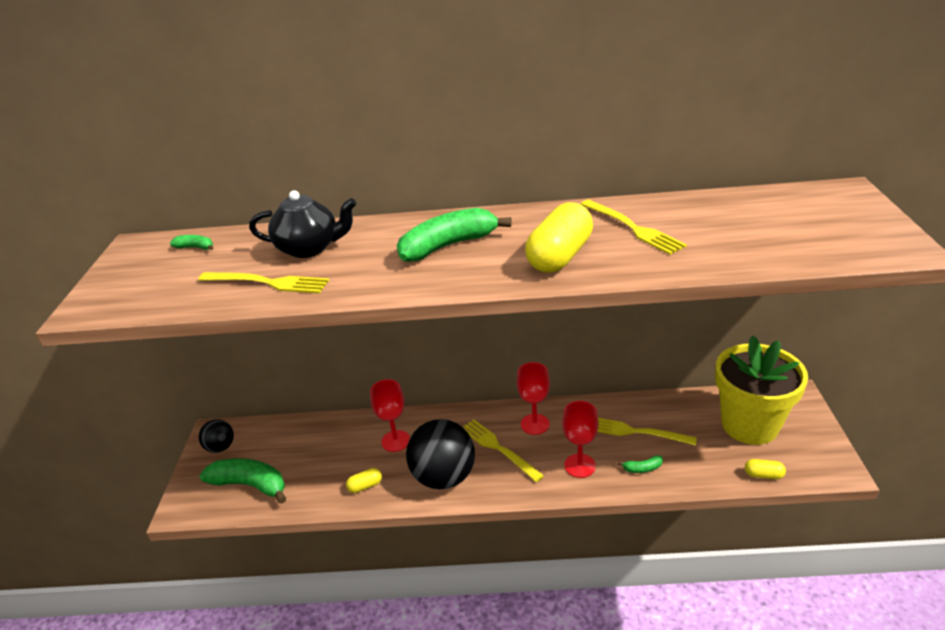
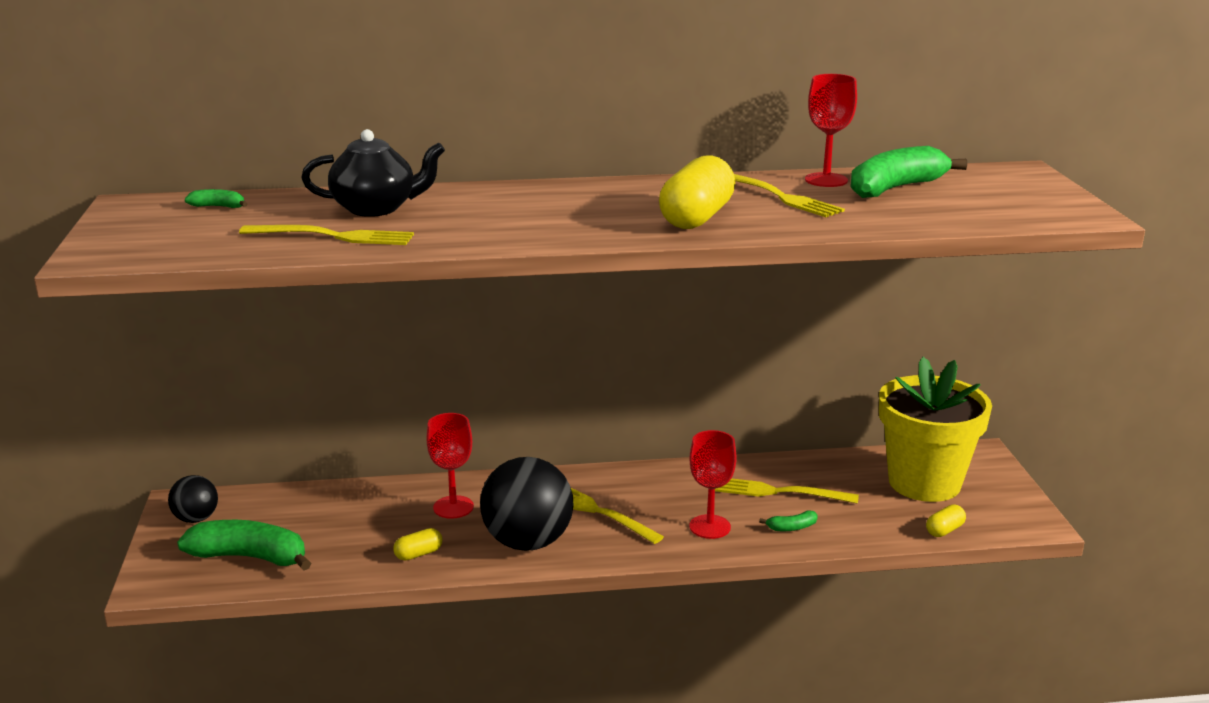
camera: 10 degrees left, 10 degrees down
(448, 245) = (556, 208): green banana -> green banana (896, 188)
(535, 424) = (644, 487): red goblet -> red goblet (826, 180)
(763, 475) = (944, 530): yellow capsule -> yellow capsule turned 45 degrees counterclockwise

